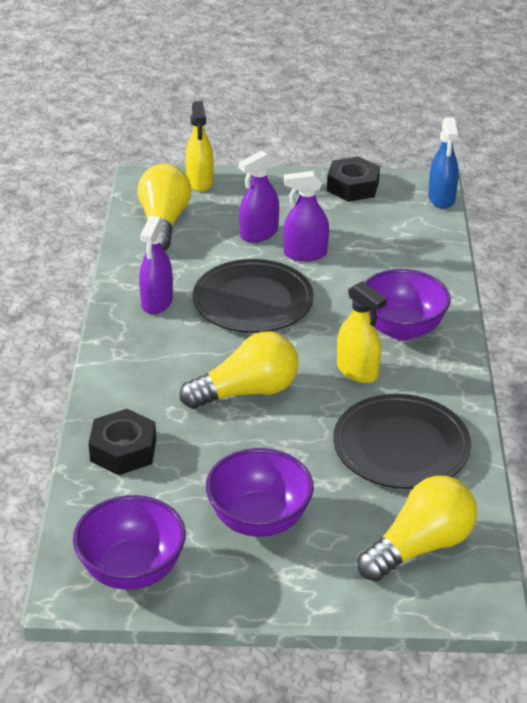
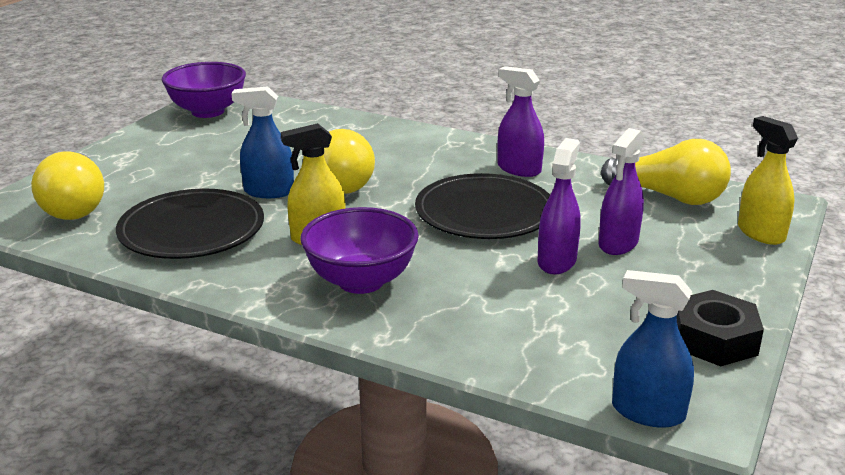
camera: 115 degrees right, 10 degrees down
(123, 450) = (328, 126): black nut -> none
(200, 182) = (760, 233): yellow spray bottle -> yellow spray bottle turned 45 degrees clockwise
(259, 234) = (618, 243): purple spray bottle -> purple spray bottle turned 135 degrees counterclockwise
(259, 520) = (193, 155): purple bowl -> none
(300, 431) = (269, 191): none -> blue spray bottle

